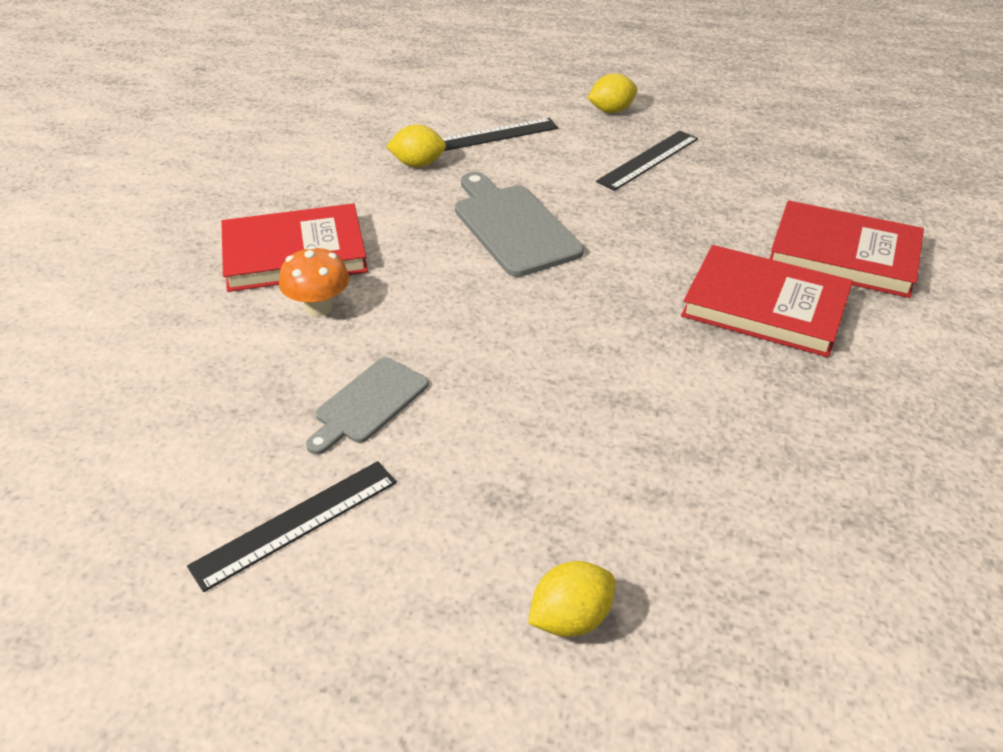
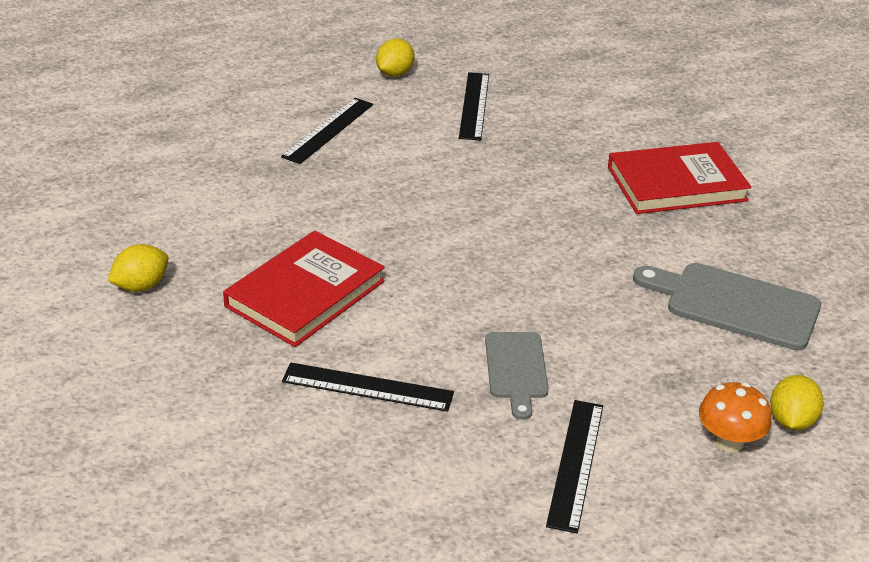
camera: 40 degrees left, 5 degrees down
(231, 352) = (367, 387): none -> black ruler
(319, 307) = (384, 324): orange mushroom -> orange mushroom (729, 441)
(418, 164) = (300, 179): yellow lemon -> yellow lemon (141, 286)
(513, 227) = (444, 199): grey cutting board -> grey cutting board (735, 305)
(843, 255) = (681, 127): red book -> none

